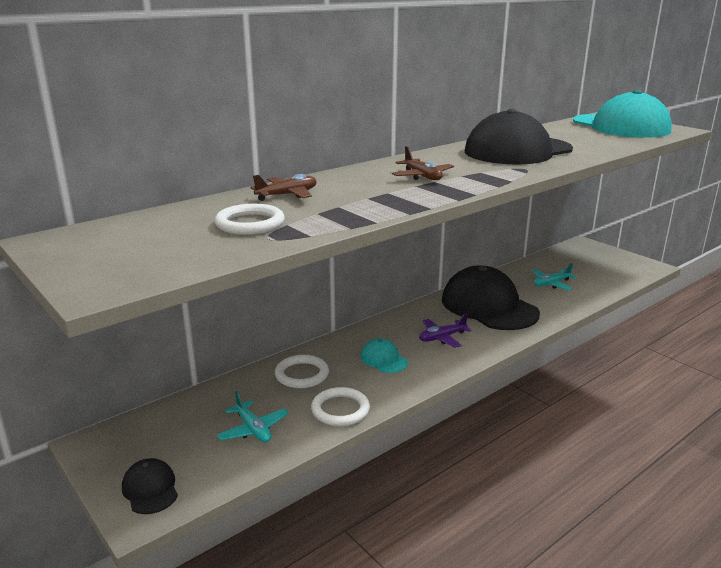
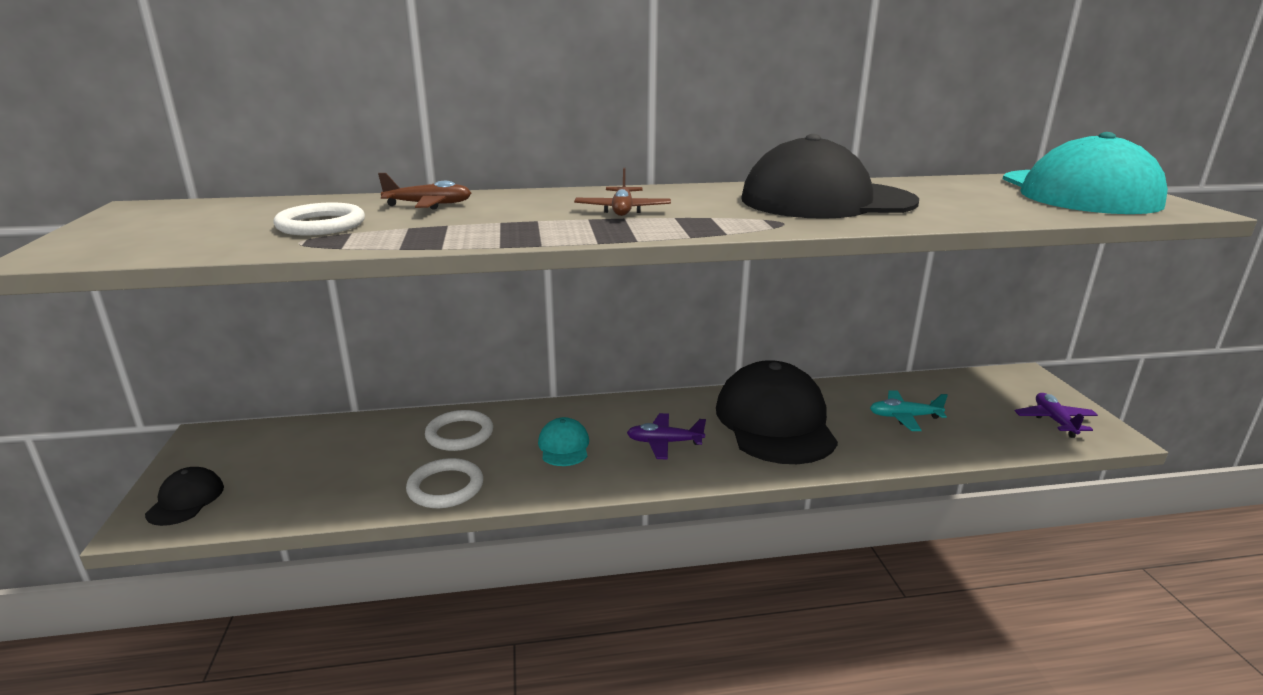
camera: 30 degrees right, 0 degrees up
(253, 429) = (340, 476): turquoise plane -> none
(621, 265) = (1054, 420): none -> purple plane

